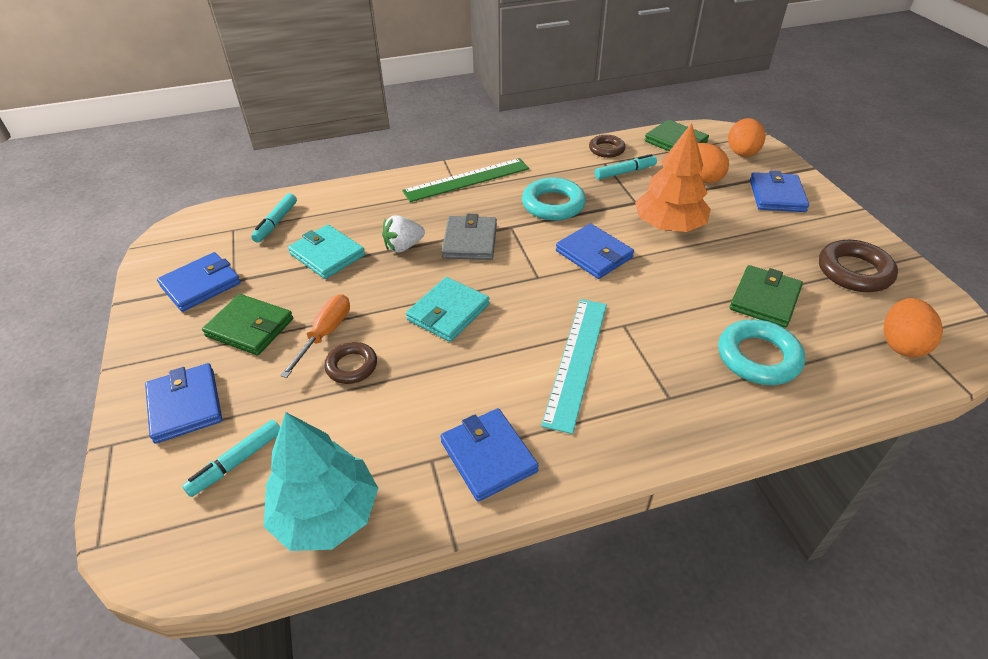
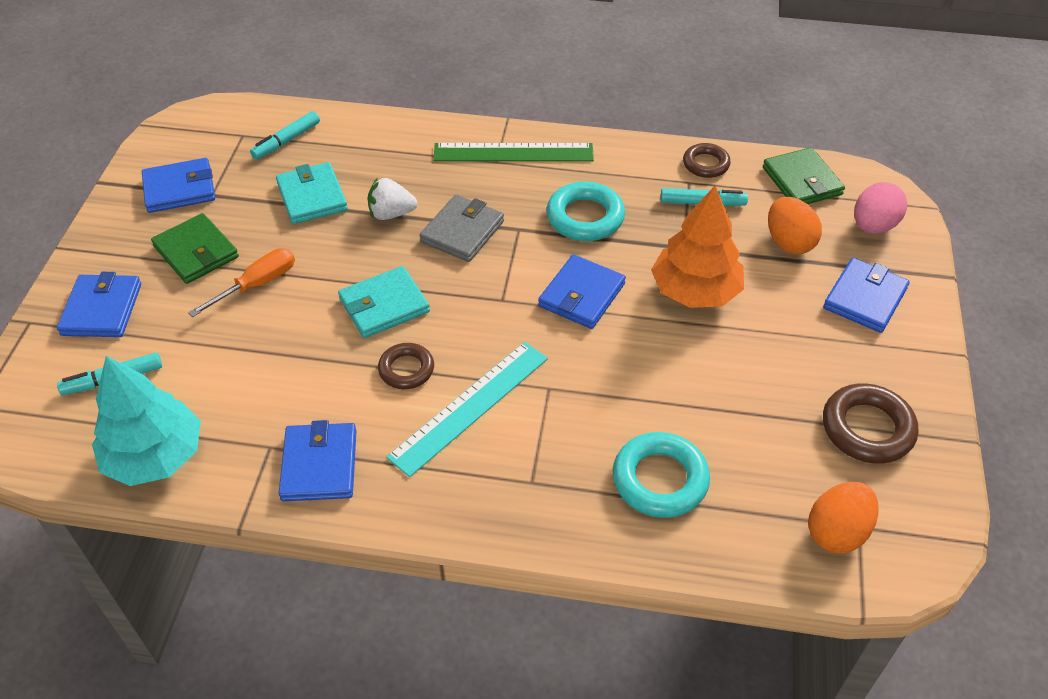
camera: 25 degrees right, 5 degrees up
(351, 366) = (259, 327): brown ring -> brown ring (406, 369)
(594, 254) = (581, 295): blue wallet -> blue wallet turned 45 degrees clockwise
(742, 154) = (873, 226): orange egg -> pink egg
(764, 299) = (727, 419): green wallet -> none

